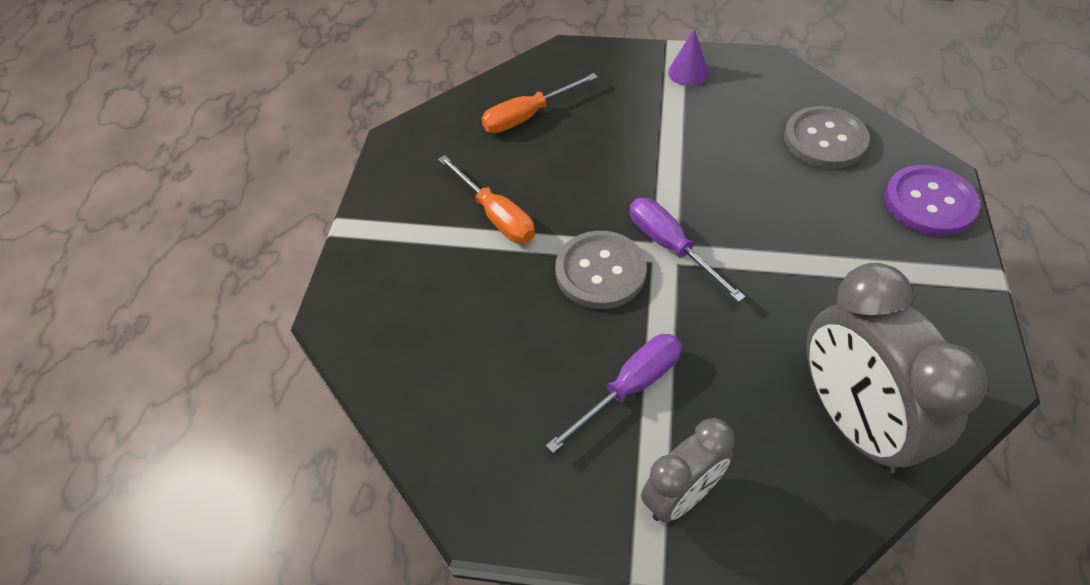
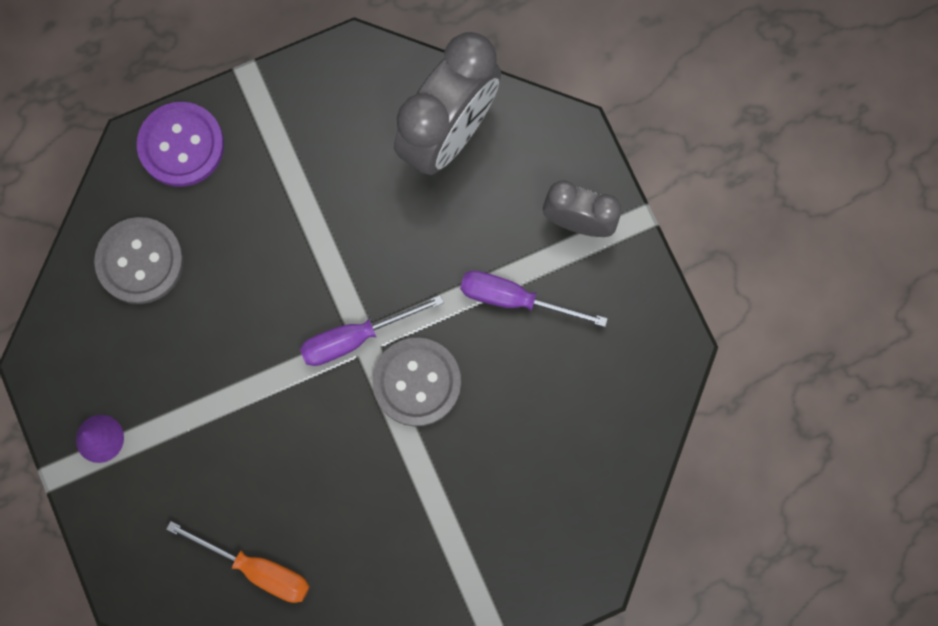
camera: 125 degrees left, 25 degrees up
(496, 215) = (406, 513): orange screwdriver -> none
(671, 247) = (355, 338): purple screwdriver -> purple screwdriver turned 45 degrees clockwise

